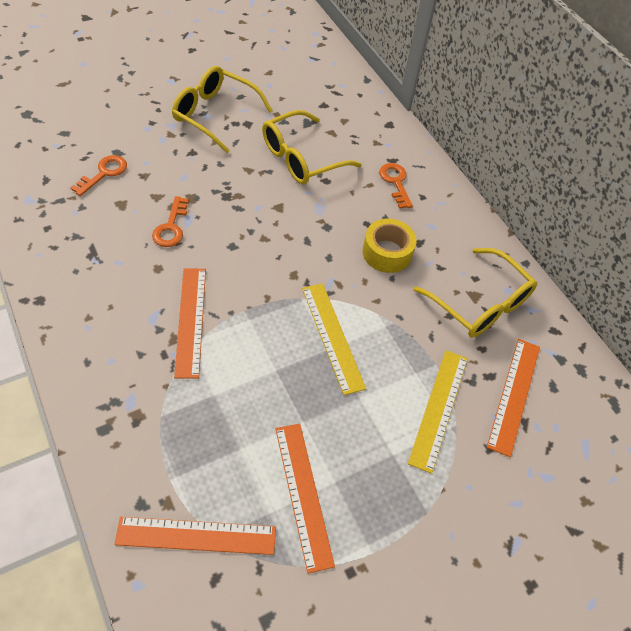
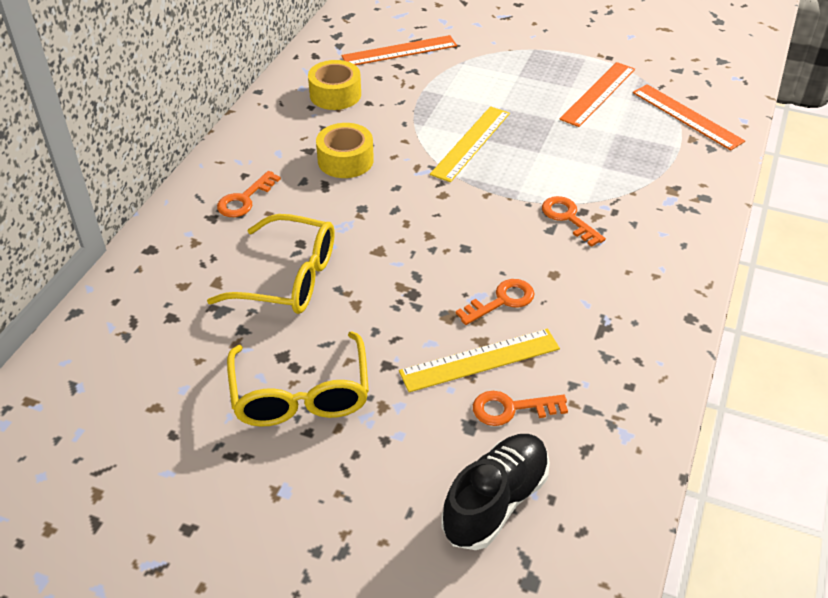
camera: 125 degrees left, 10 degrees down
(71, 131) = (495, 502): none -> black shoe
(191, 321) = (568, 218): orange ruler -> orange key
(439, 408) = (457, 73): yellow ruler -> yellow ruler (480, 360)
(479, 303) = (335, 94): yellow glasses -> yellow tape

